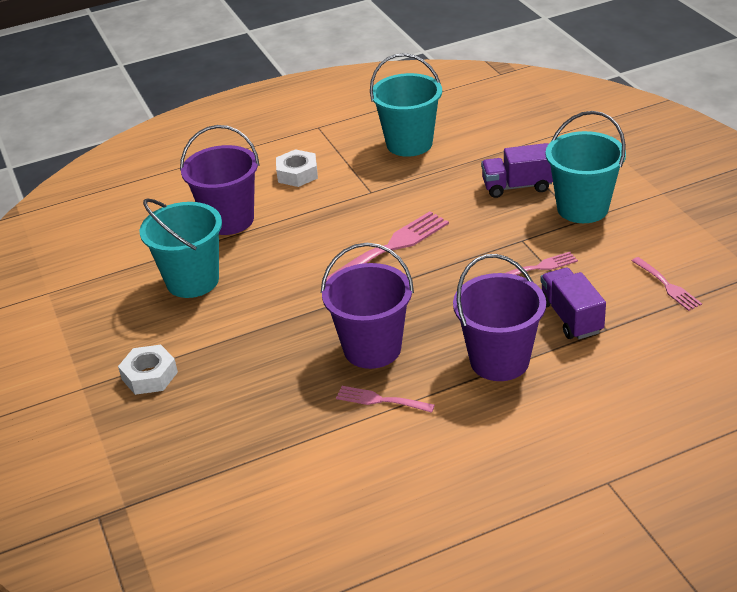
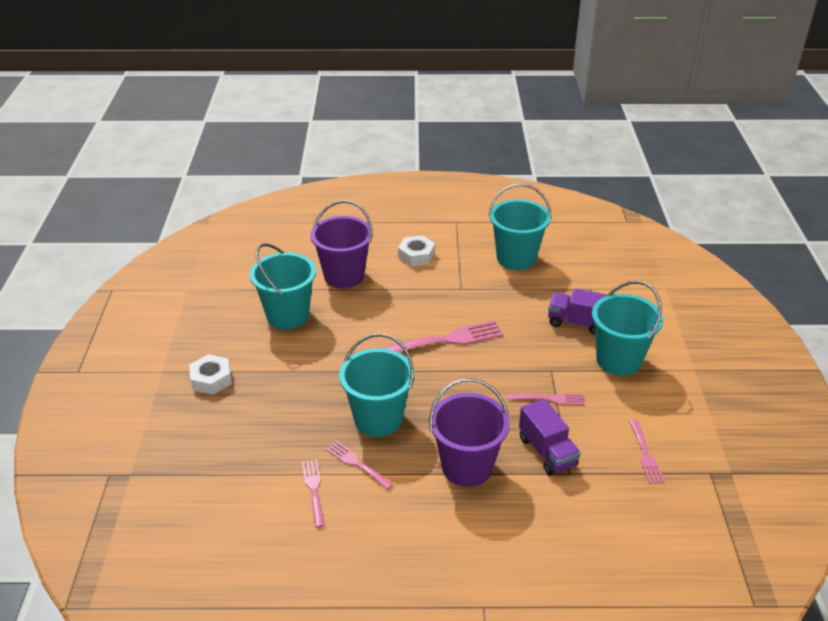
camera: 20 degrees right, 0 degrees up
(351, 442) = (313, 489): none -> pink fork
(372, 348) = (378, 419): purple bucket -> turquoise bucket
(570, 317) = (547, 451): purple truck -> purple truck turned 150 degrees clockwise

